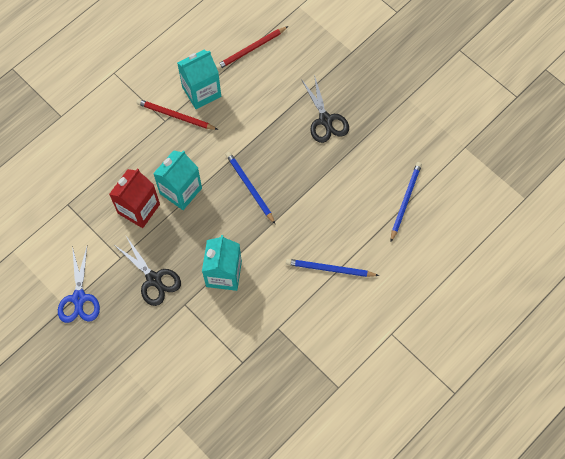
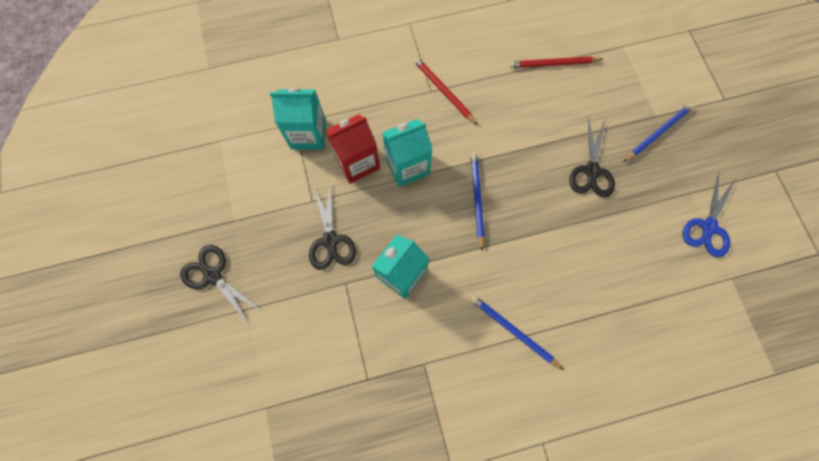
camera: 30 degrees right, 5 degrees up
(76, 356) = (213, 276): none -> black scissors
(79, 298) = (251, 219): blue scissors -> blue scissors (708, 227)
(201, 91) = (482, 81): turquoise carton -> turquoise carton (308, 134)
(405, 201) = (634, 302): blue pencil -> blue pencil (657, 133)

